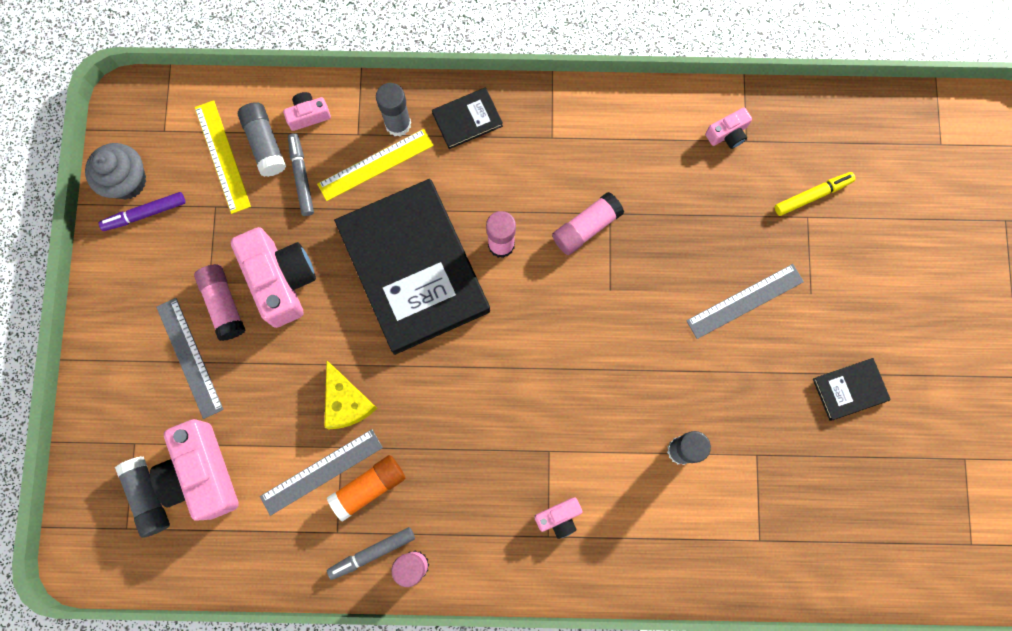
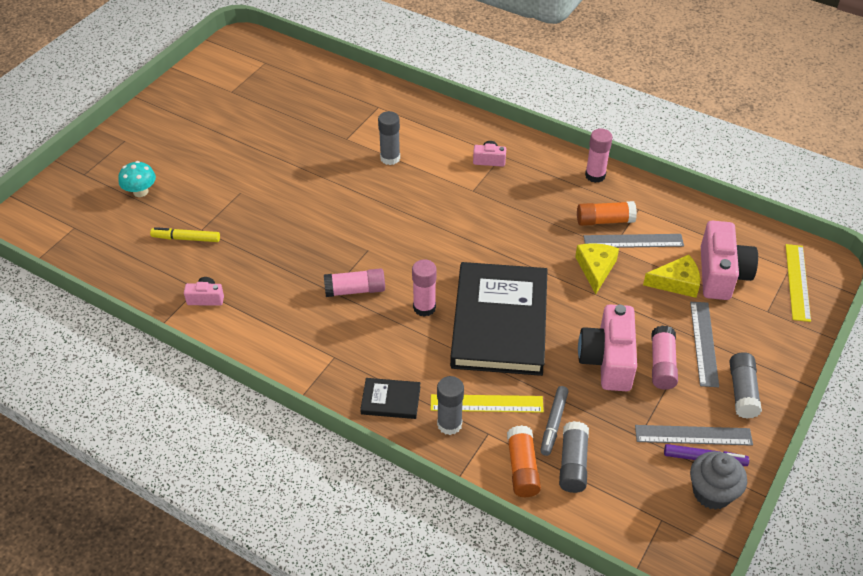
camera: 150 degrees left, 30 degrees down
(148, 497) = (767, 278): grey glue stick -> grey glue stick (742, 392)
(223, 156) = (615, 472): yellow ruler -> yellow ruler (797, 282)
(248, 431) = (676, 282): none -> yellow cheese
(308, 115) = (522, 468): pink camera -> orange glue stick
(372, 553) = (620, 191): grey marker -> none
(745, 301) = (285, 206): grey ruler -> grey ruler (693, 435)
(849, 390) = (264, 142): black book -> none
(919, 231) = (140, 192): none -> turquoise mushroom

